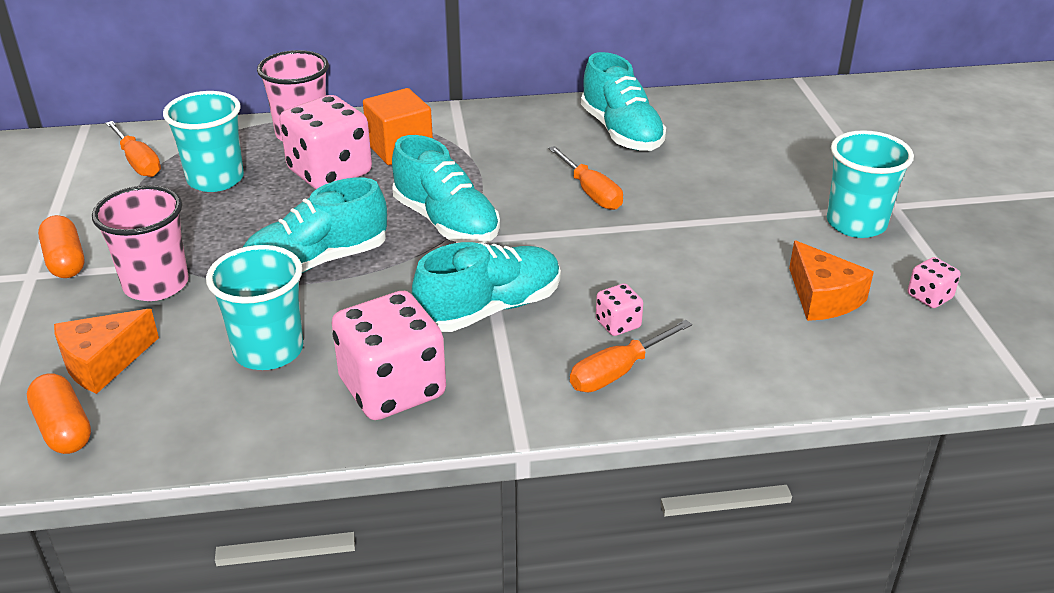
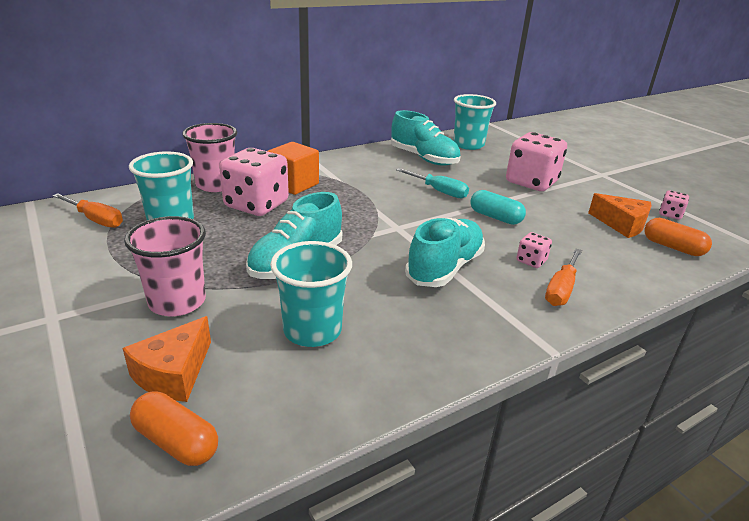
camera: 25 degrees left, 5 degrees down
(65, 261) = (78, 300): orange capsule -> orange capsule (672, 247)
(392, 389) = (430, 335): pink dice -> pink dice (531, 182)
(446, 222) = (365, 221): turquoise shoe -> none
(591, 193) = (439, 191): orange screwdriver -> turquoise screwdriver
(634, 249) = (495, 217): none -> turquoise capsule
(856, 224) = (594, 185): turquoise cup -> turquoise cup (468, 144)

